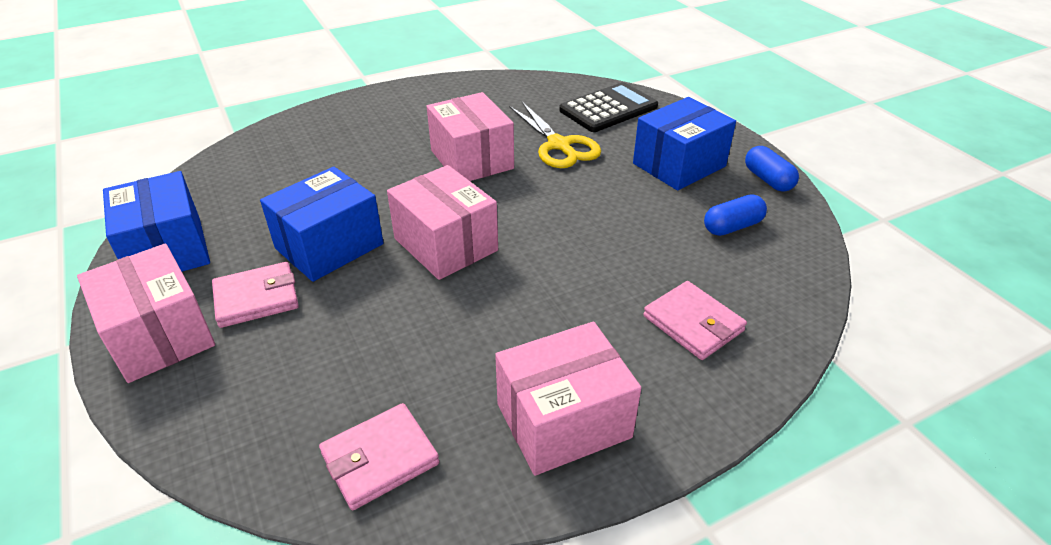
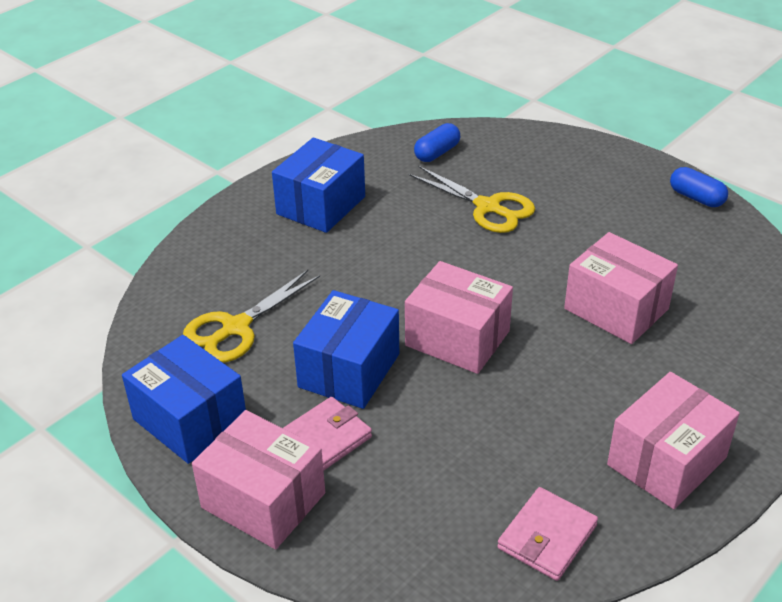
camera: 20 degrees left, 0 degrees up
(270, 188) = (236, 328): none -> yellow scissors
(471, 159) = (414, 244): pink box -> pink box (616, 309)
(608, 108) = (506, 154): black calculator -> none
(679, 165) = (611, 201): blue box -> blue box (321, 205)
(693, 323) = (714, 351): pink wallet -> none
(732, 227) = (693, 253): blue capsule -> blue capsule (437, 153)

